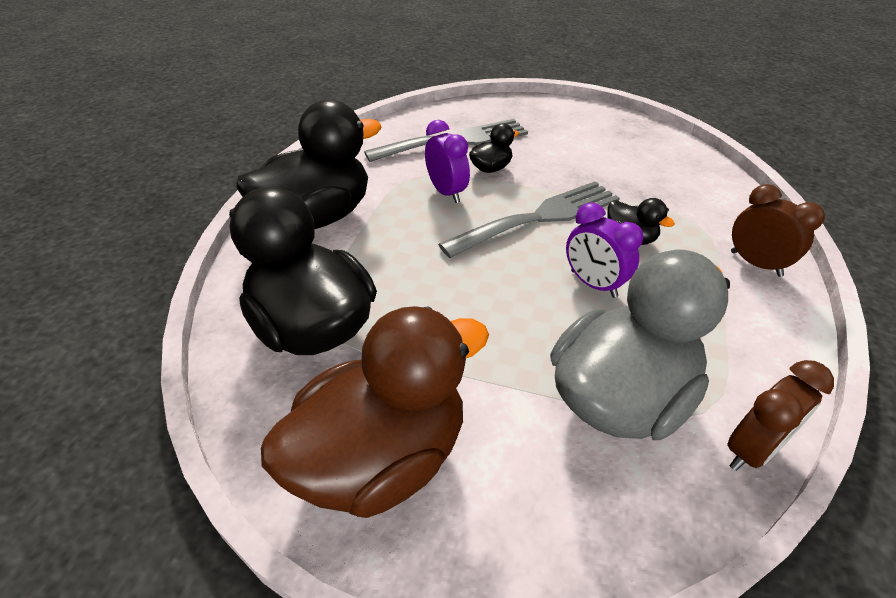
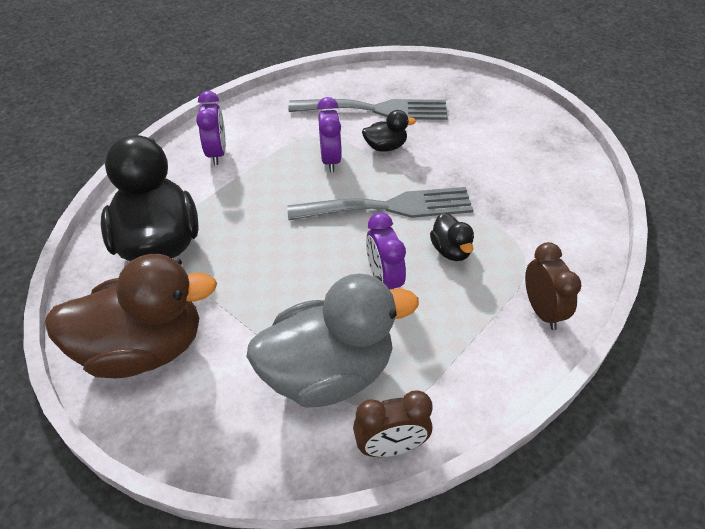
camera: 25 degrees right, 5 degrees up
(317, 217) = (217, 153): black duck -> purple clock

